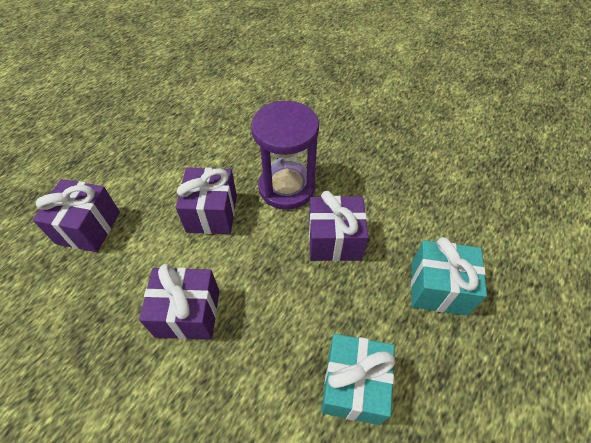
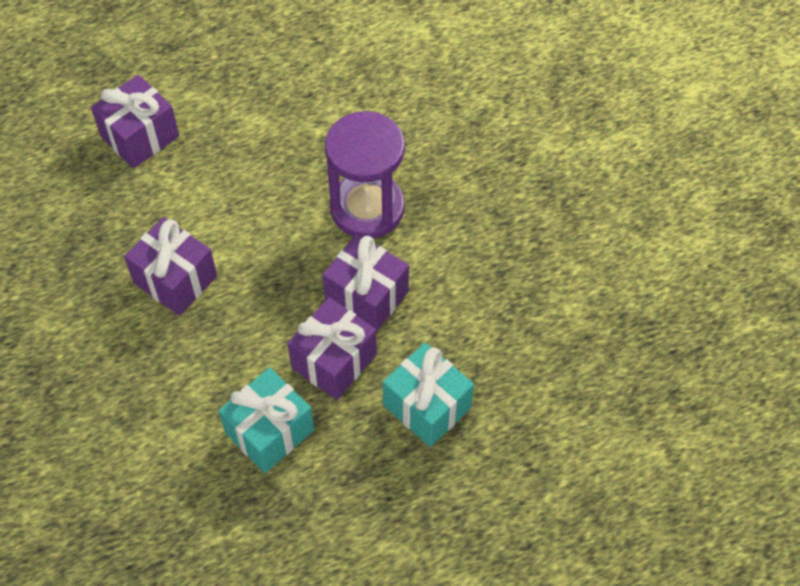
camera: 35 degrees right, 5 degrees up
(212, 213) = (267, 192): purple gift -> purple gift (334, 361)

